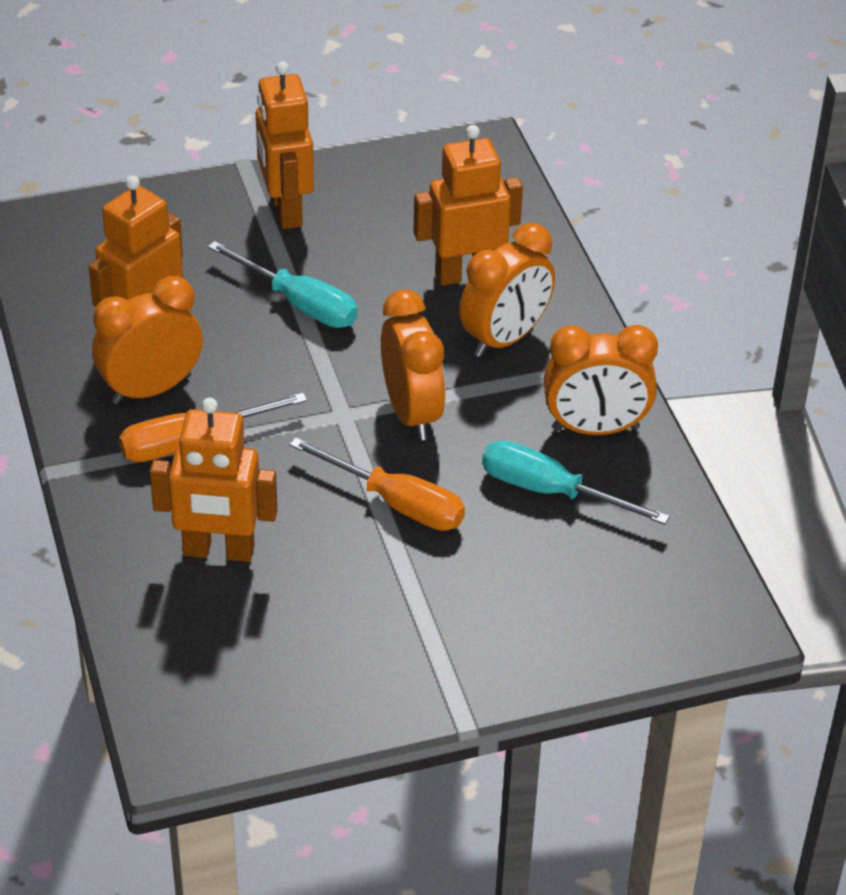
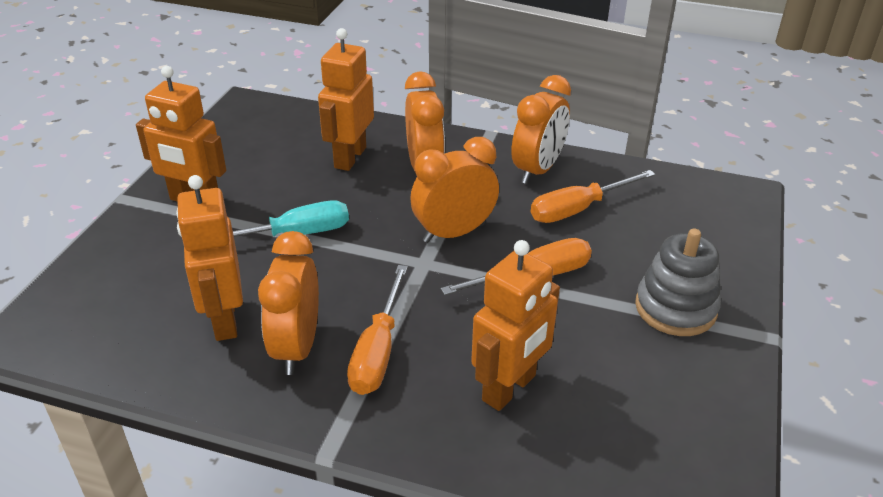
camera: 55 degrees left, 5 degrees down
(412, 413) = (453, 233): orange clock -> orange clock turned 45 degrees counterclockwise
(444, 631) = (675, 308): none -> grey stacking toy
(550, 492) = (578, 209): turquoise screwdriver -> orange screwdriver

